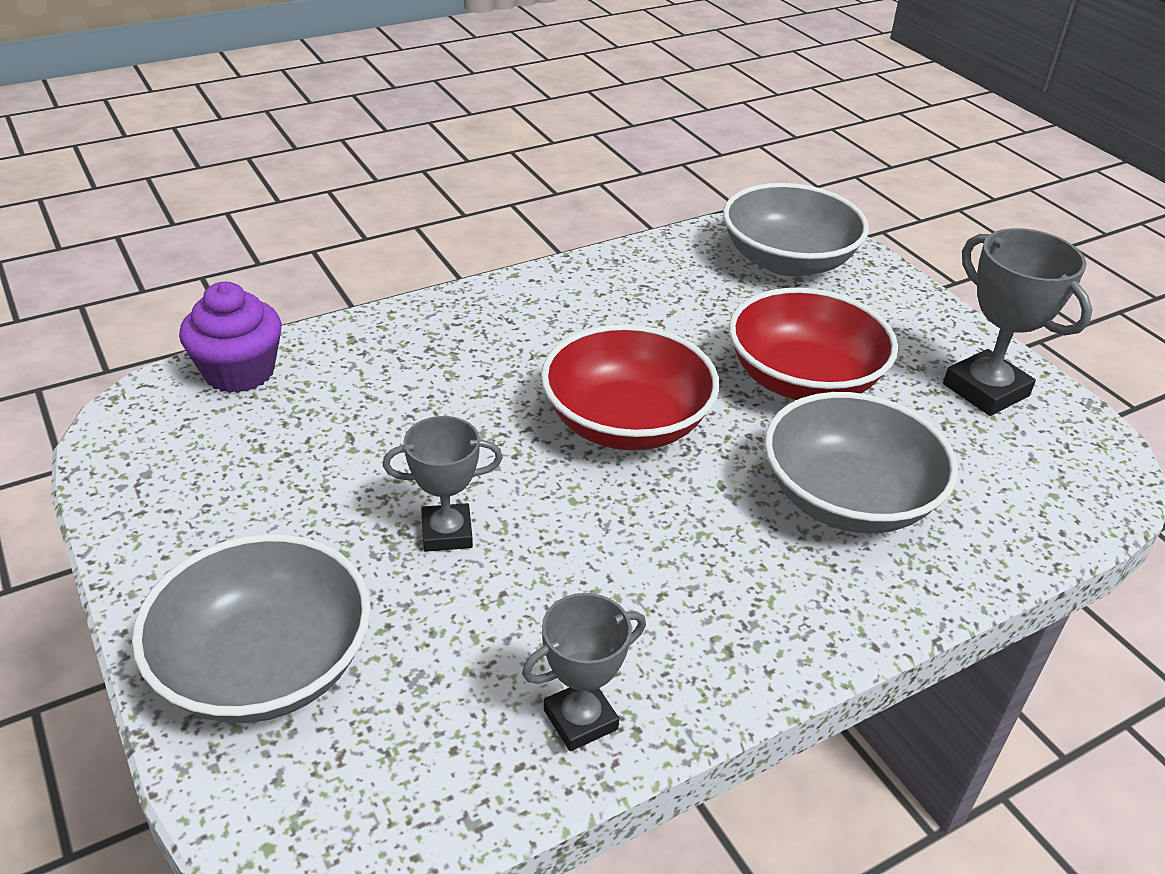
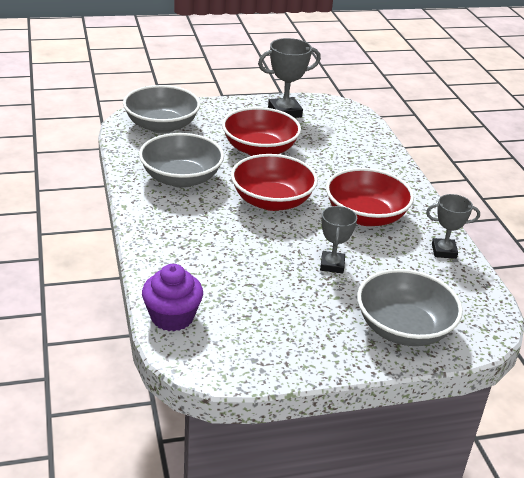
camera: 75 degrees left, 5 degrees down
(580, 719) = (444, 251): grey trophy -> grey trophy turned 75 degrees counterclockwise
(652, 563) = (365, 216): none -> red bowl
(847, 499) = (340, 162): grey bowl -> grey bowl (181, 178)

